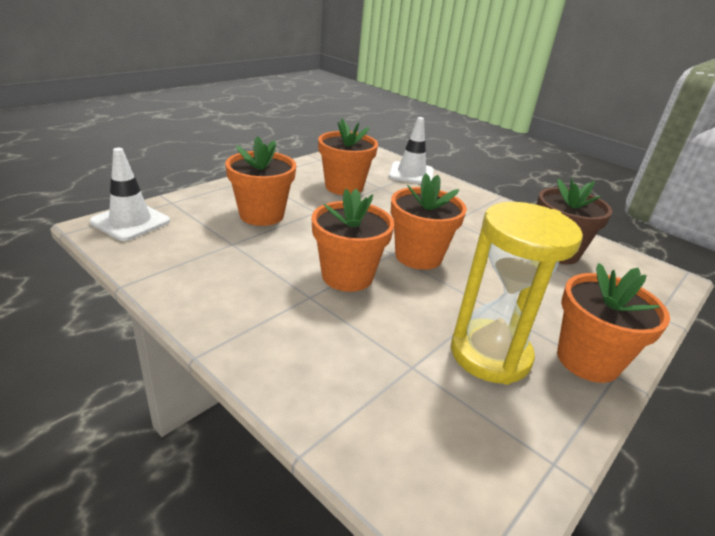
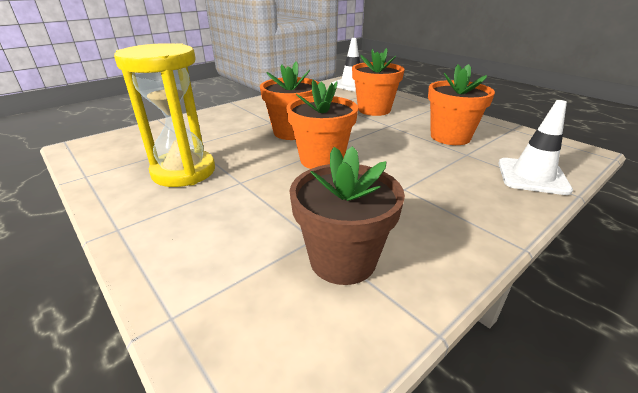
camera: 100 degrees right, 0 degrees up
(587, 360) = (145, 217): orange flower pot -> none

